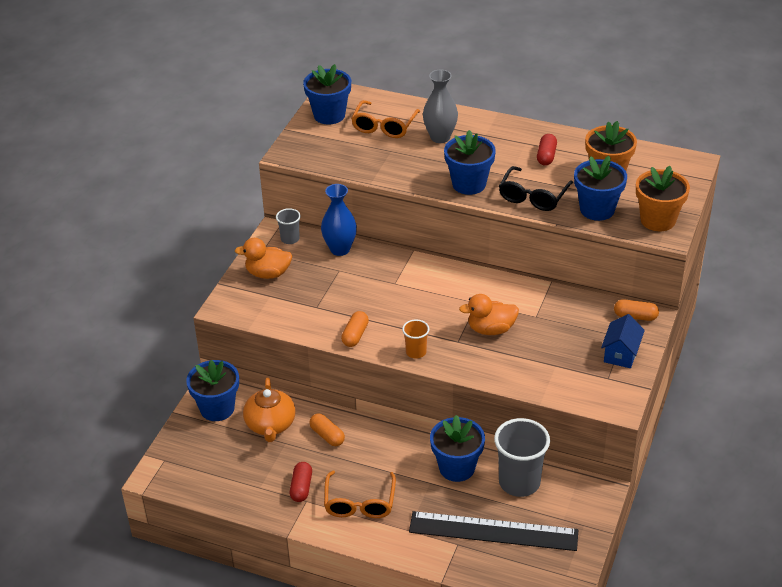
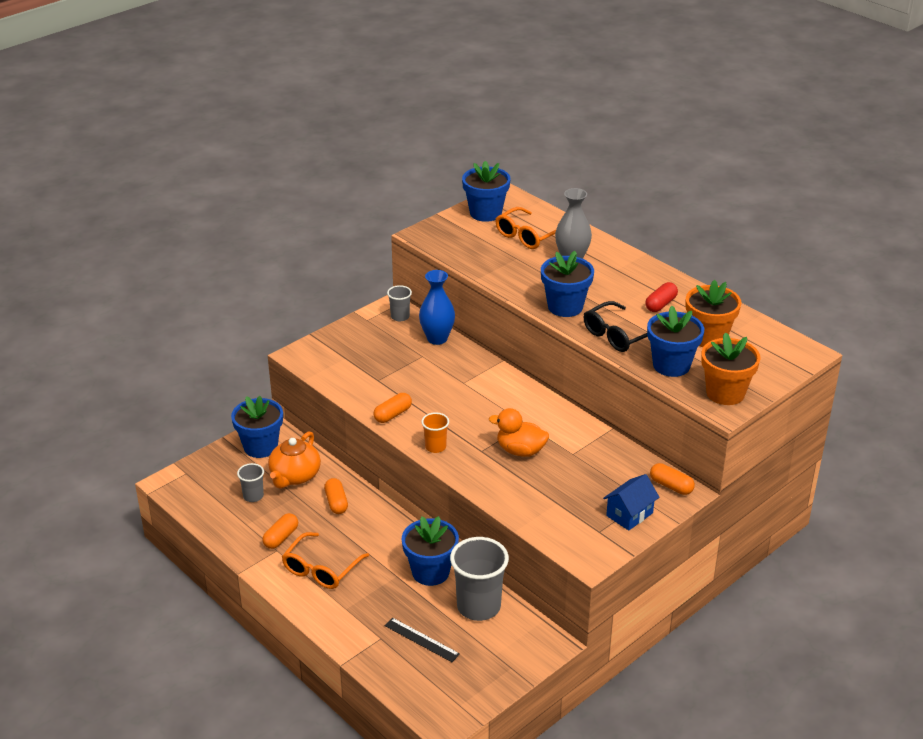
camera: 25 degrees right, 5 degrees down
(246, 458) = (253, 496): none -> grey cup
(268, 273) = (358, 339): orange duck -> none
(301, 487) = (281, 537): red capsule -> orange capsule
(493, 531) = (421, 640): black ruler -> black ruler, size x0.48

